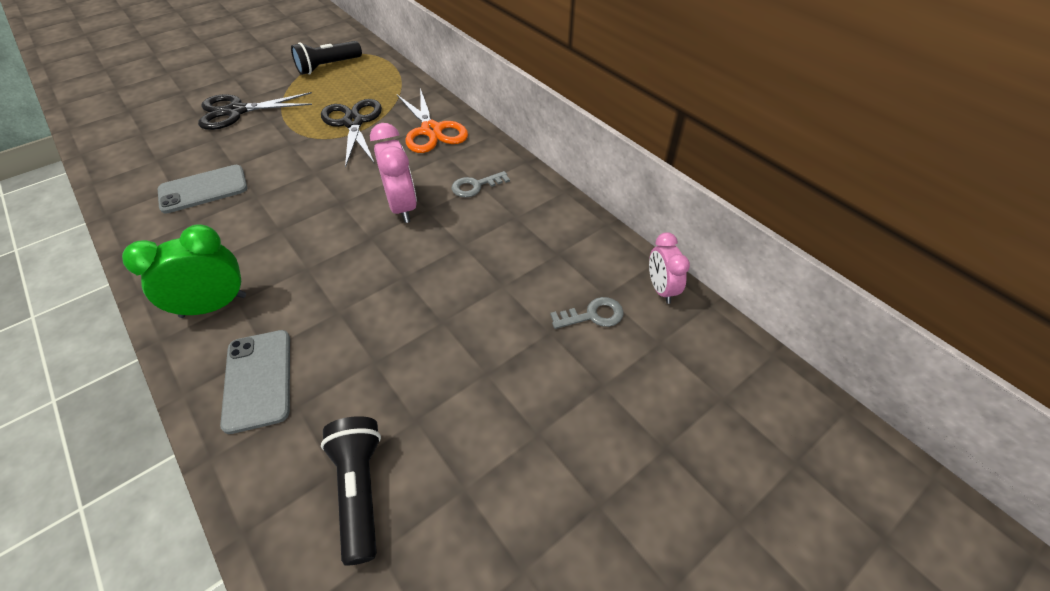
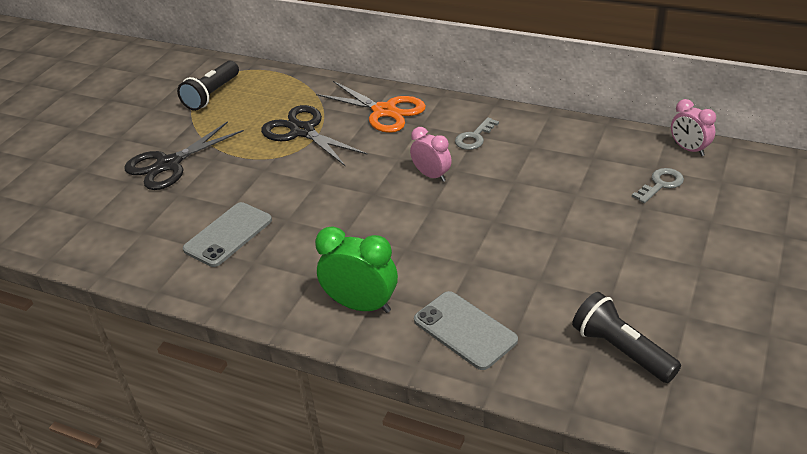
camera: 25 degrees left, 10 degrees down
(214, 306) = (361, 305): green clock -> green clock turned 75 degrees clockwise
(402, 207) = (431, 175): pink clock -> pink clock, size x0.65

